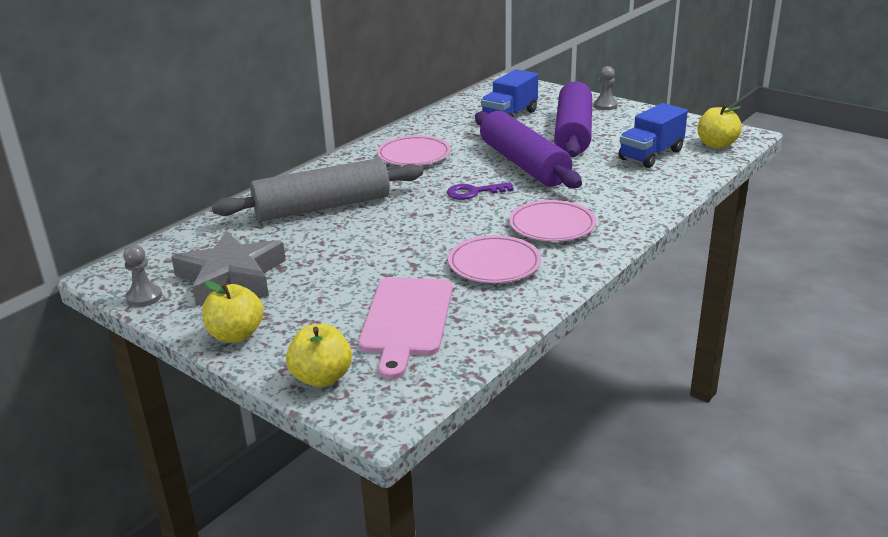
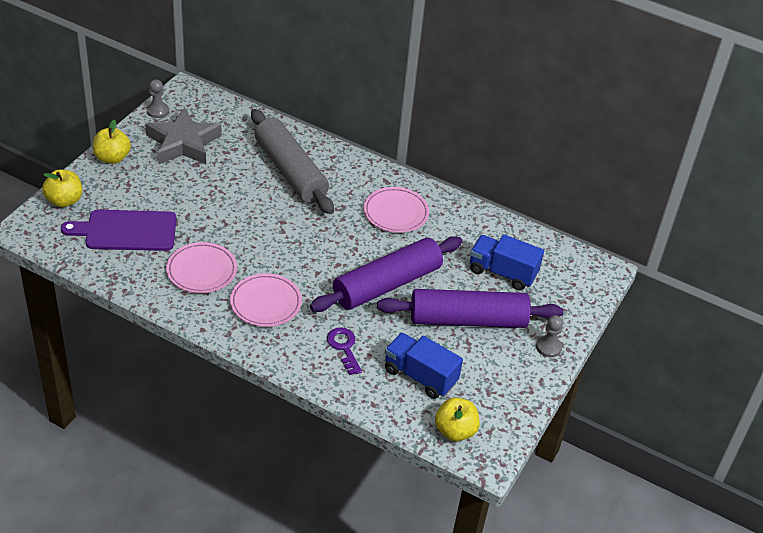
camera: 75 degrees right, 15 degrees up
(406, 320) = (126, 231): pink cutting board -> purple cutting board
(474, 192) = (324, 255): purple key -> purple key (344, 348)

